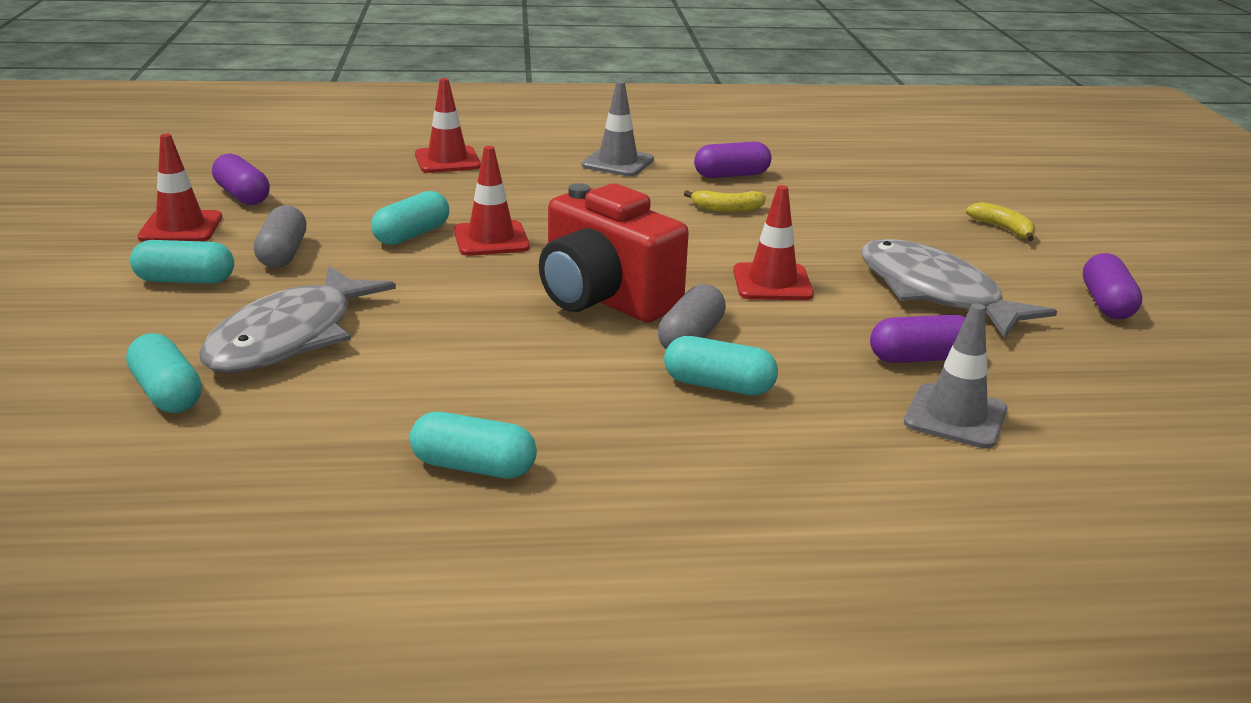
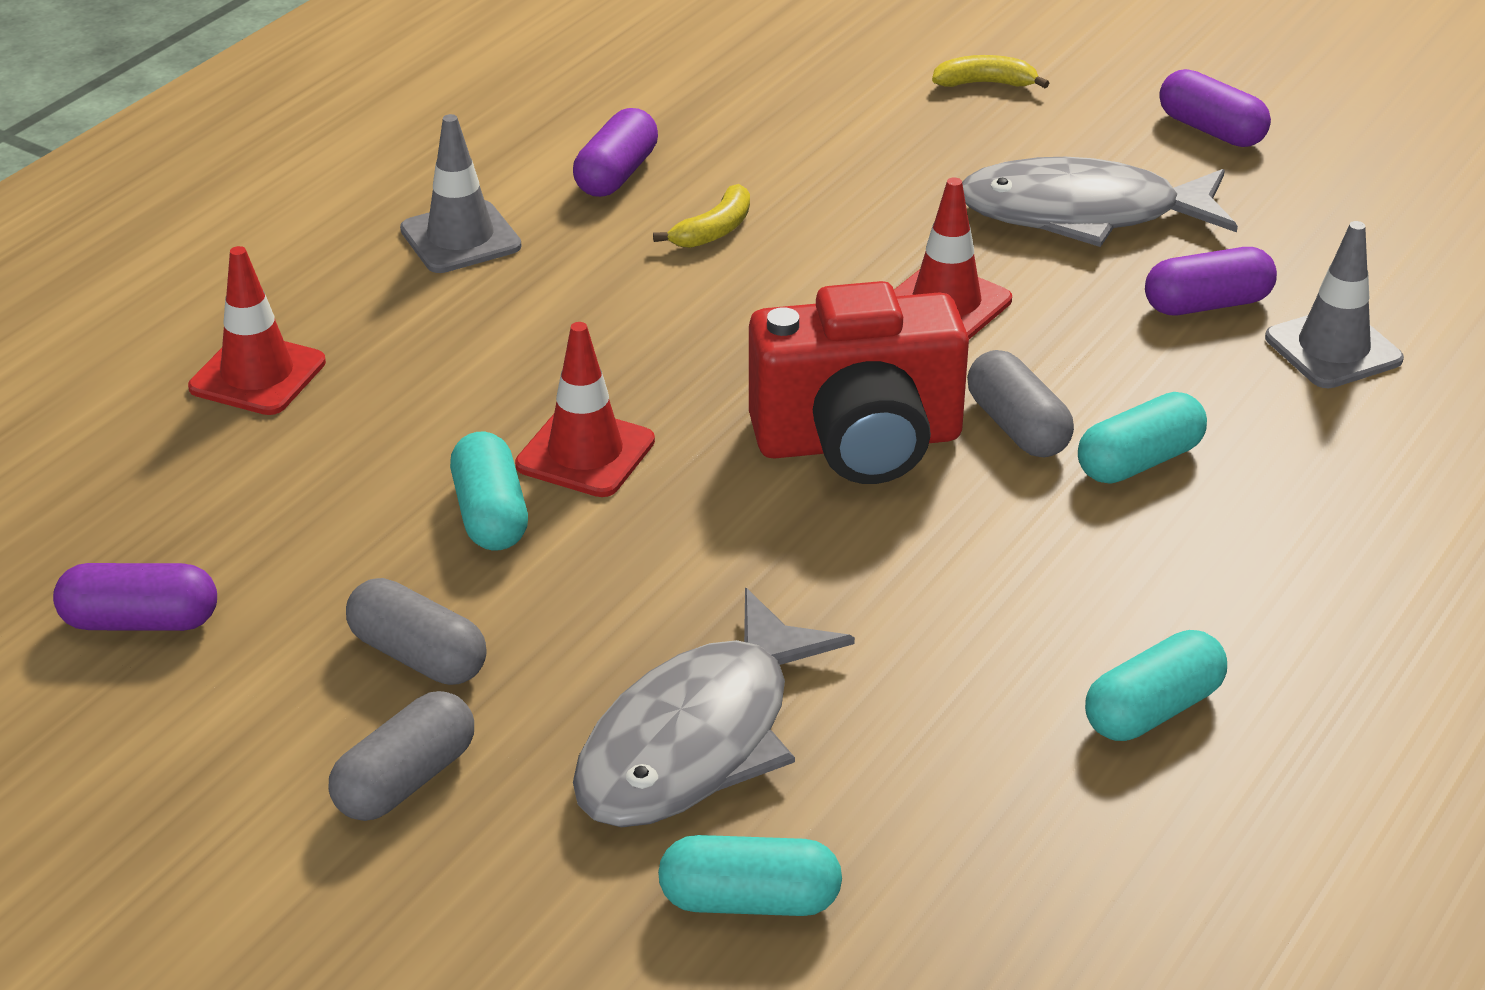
camera: 50 degrees left, 10 degrees up
(181, 227) = (195, 726): red traffic cone -> none
(185, 280) = (405, 780): turquoise capsule -> grey capsule
(289, 337) = (696, 739): grey fish -> grey fish turned 60 degrees clockwise
(920, 358) = (1207, 304): purple capsule -> purple capsule turned 45 degrees clockwise

